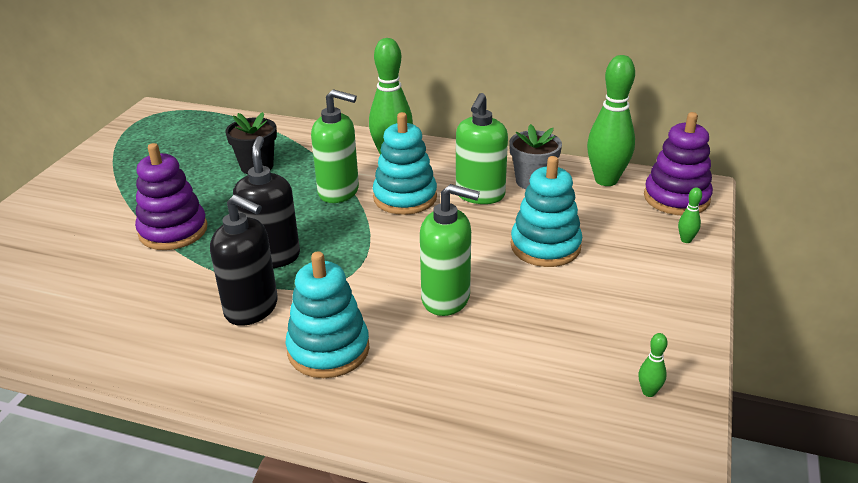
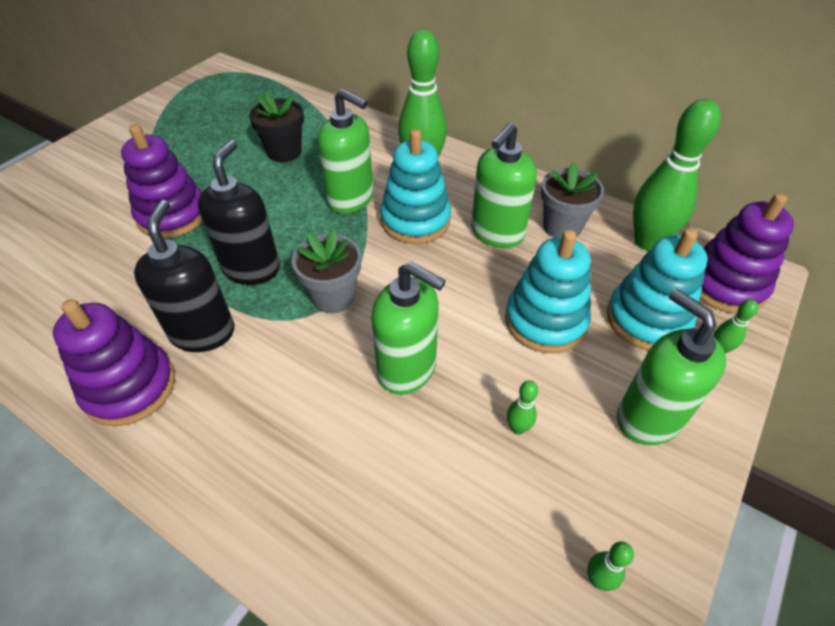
camera: 15 degrees right, 15 degrees up
(205, 358) = (130, 387): none -> purple stacking toy
(252, 308) = (203, 332): black soap dispenser -> black soap dispenser turned 135 degrees counterclockwise
(328, 349) = (255, 409): turquoise stacking toy -> turquoise stacking toy (647, 319)
(358, 263) = (333, 296): none -> grey flower pot
(552, 318) = (517, 428): none -> green bowling pin
(648, 291) = (648, 418): none -> green soap dispenser

